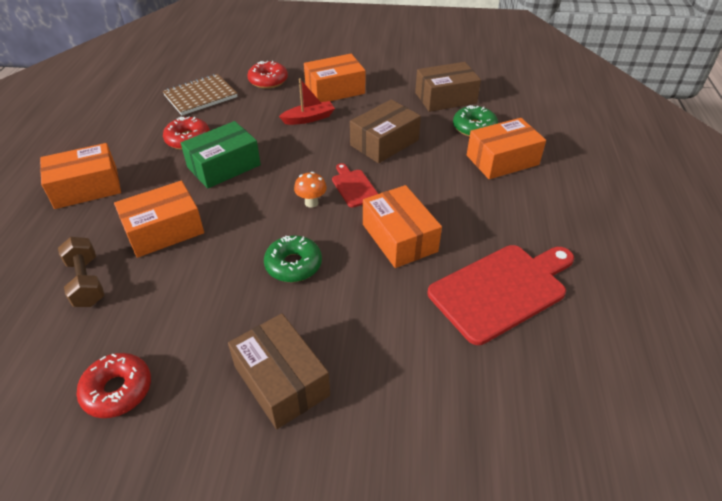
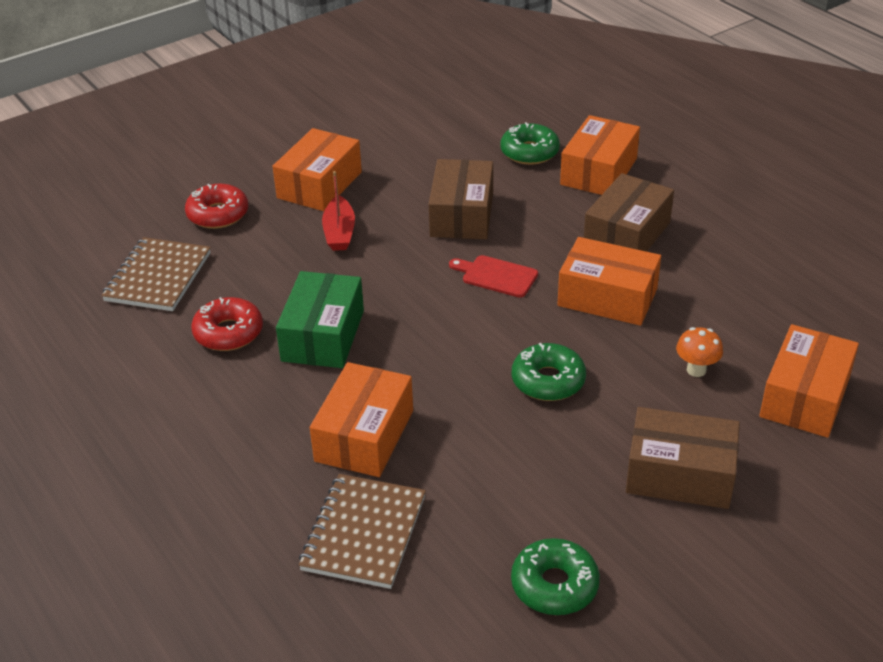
camera: 40 degrees left, 5 degrees down
(86, 187) = (190, 454): orange box -> orange box (805, 397)
(86, 282) = (364, 533): brown dumbbell -> brown notebook
(118, 390) = (554, 585): red donut -> green donut
(309, 118) = (339, 232): red boat -> red boat turned 150 degrees clockwise
(311, 203) = (477, 316): orange mushroom -> orange mushroom (696, 370)
(445, 98) = (457, 134): brown box -> brown box (627, 234)
(502, 290) = (748, 288): red cutting board -> none

